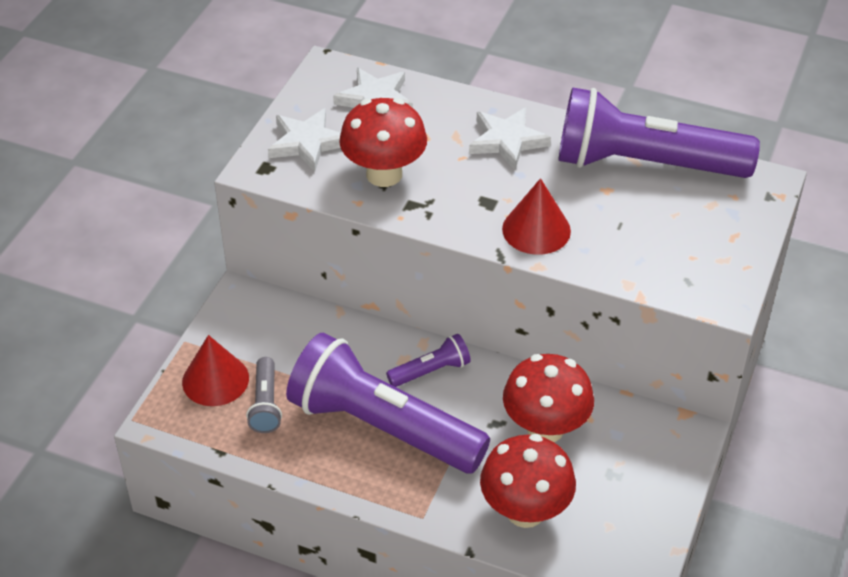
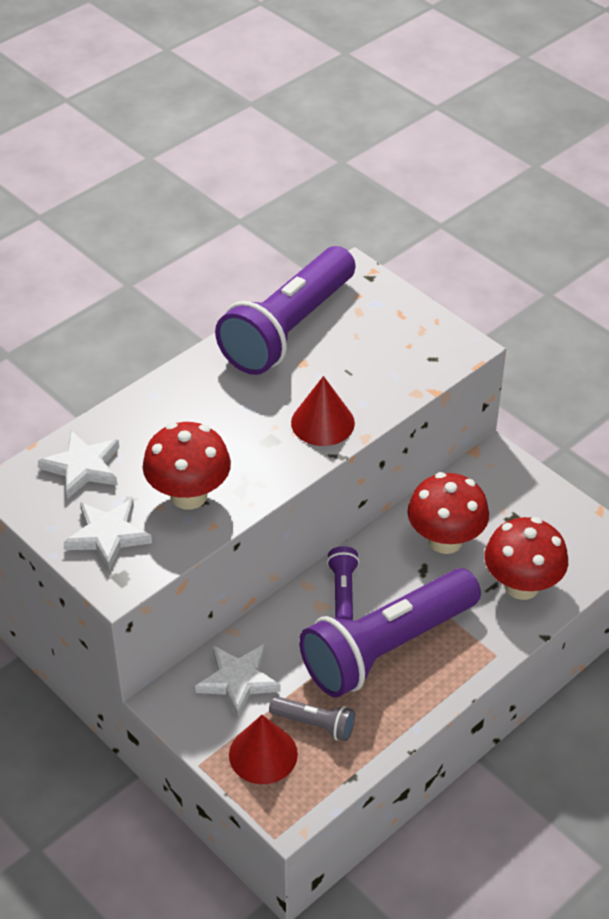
camera: 65 degrees left, 0 degrees up
(507, 141) = (202, 400): white star -> white star (238, 681)

